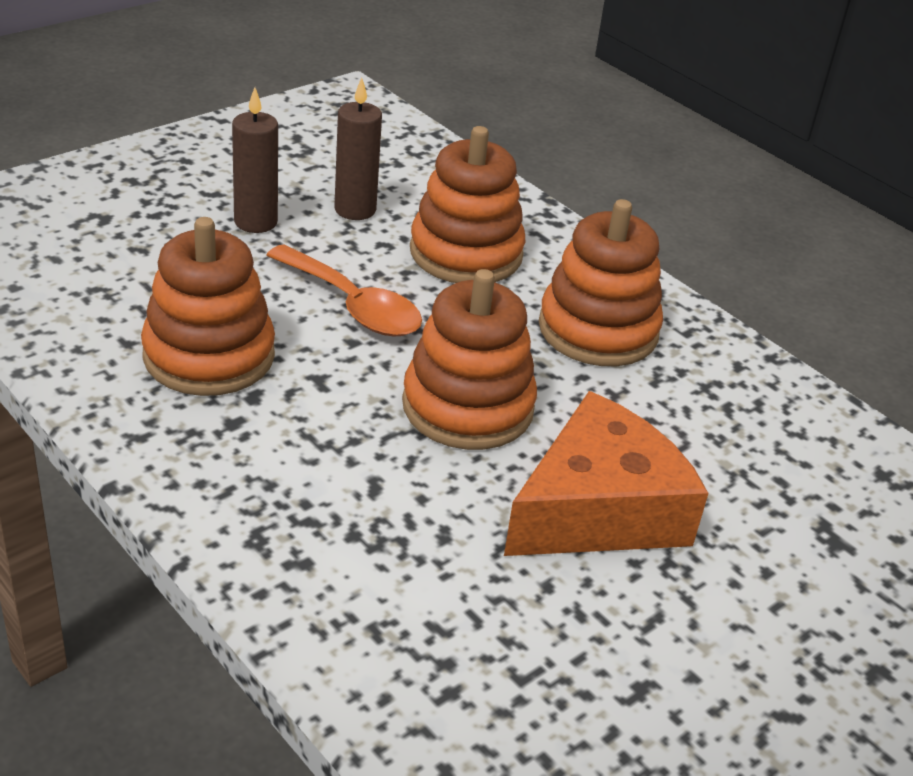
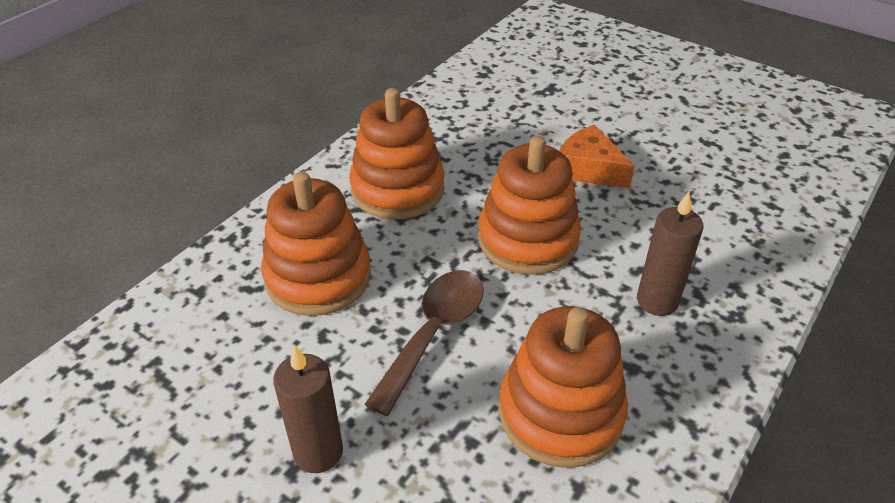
camera: 100 degrees left, 5 degrees up
(352, 305) = (434, 333): orange spoon -> brown spoon
(355, 210) = (265, 373): brown candle -> brown candle (657, 301)
(598, 509) = (588, 169): orange cheese -> orange cheese, size x0.61

